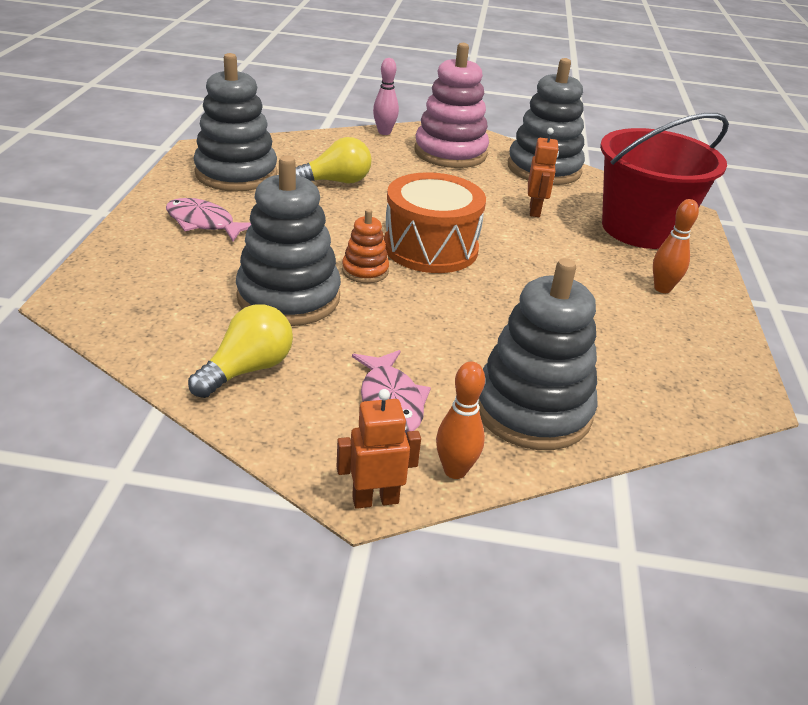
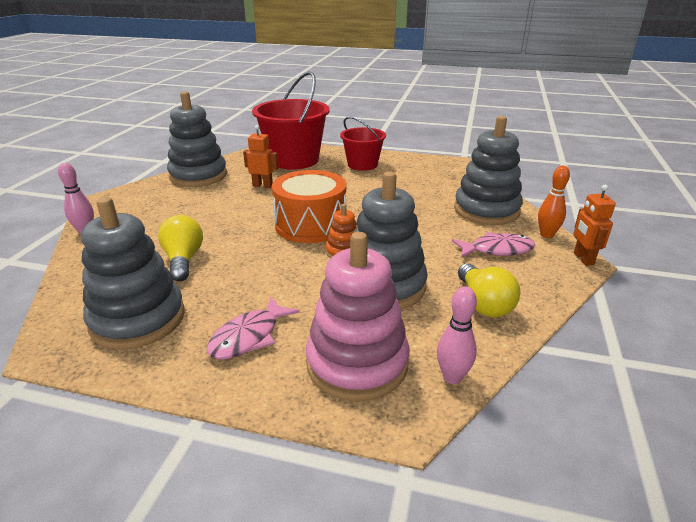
camera: 80 degrees left, 5 degrees down
(119, 332) = (452, 377): none -> pink bowling pin
(247, 369) = (483, 304): yellow light bulb -> yellow light bulb turned 150 degrees counterclockwise
(450, 153) = (151, 206): pink stacking toy -> pink stacking toy (357, 363)
(662, 288) = (362, 164): orange bowling pin -> red bucket

